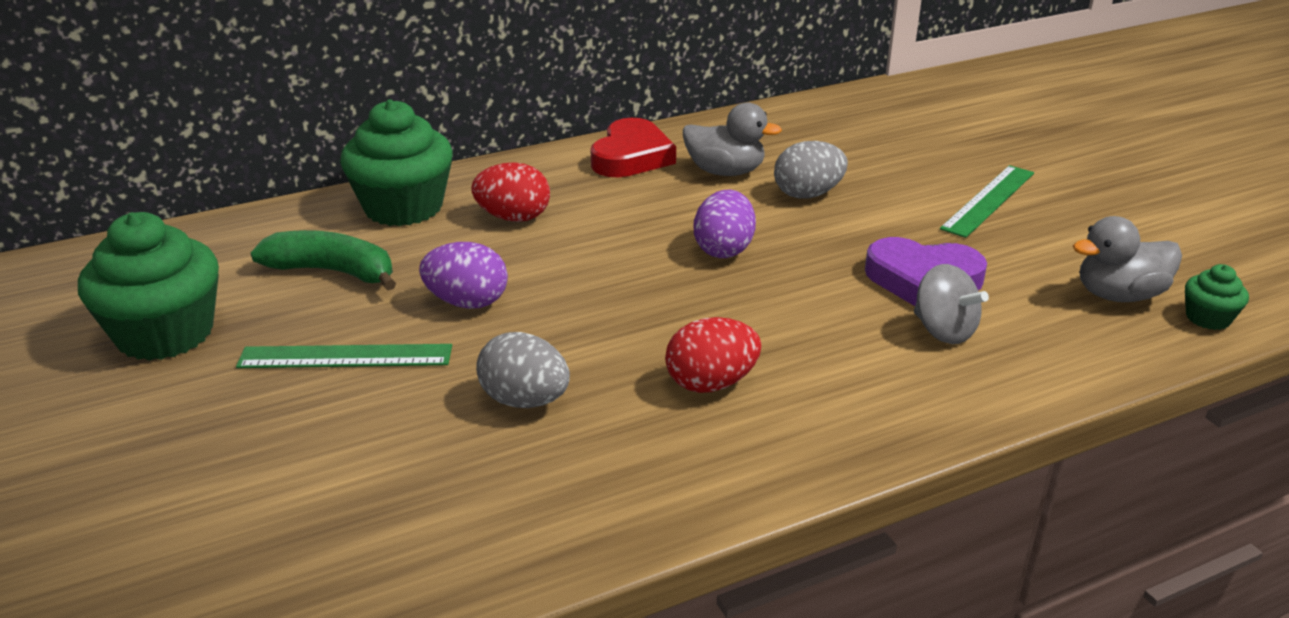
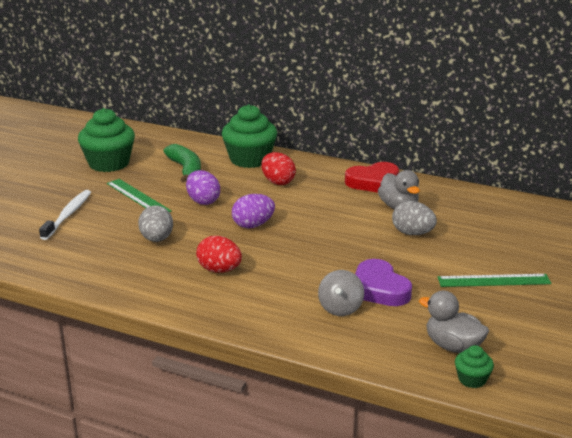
camera: 50 degrees right, 5 degrees down
(278, 462) = (68, 215): none -> white toothbrush
(724, 249) = (327, 233): purple egg -> purple egg (253, 225)

